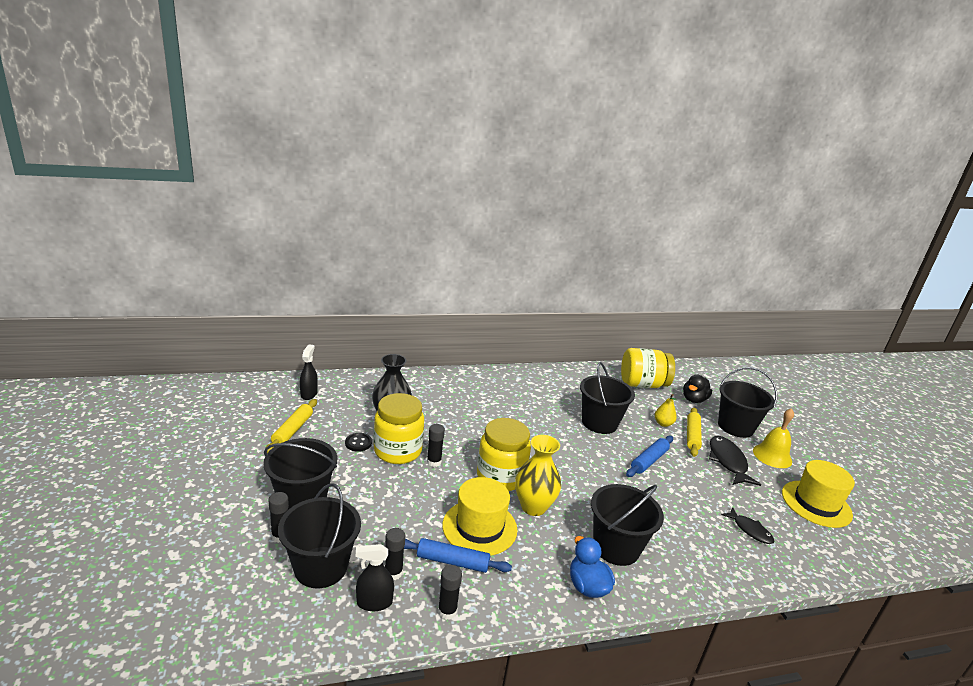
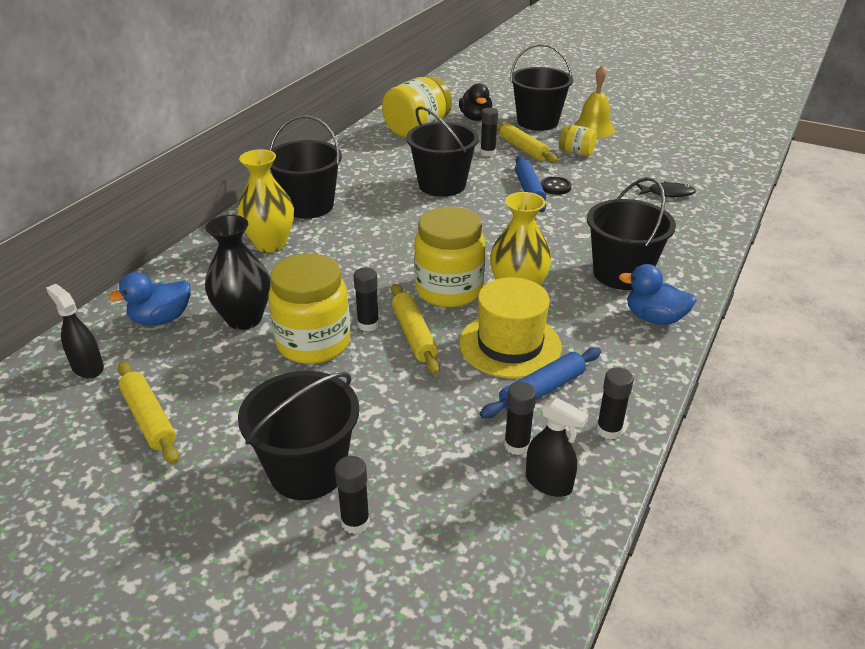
camera: 45 degrees left, 10 degrees up
(321, 567) = (450, 506): black bucket -> black bucket (308, 206)
(358, 443) = (256, 369): black button -> black button (555, 187)
(363, 394) = (161, 319): none -> blue duck
(374, 602) = (549, 483): black spray bottle -> black spray bottle turned 90 degrees counterclockwise
(444, 483) = (414, 335): none -> yellow rolling pin
(459, 393) = (270, 244): none -> yellow vase
(663, 423) = (488, 153): yellow pear -> black glue stick
(727, 461) = (576, 152): black fish -> yellow jar
(816, 504) = (668, 146): yellow hat -> none

